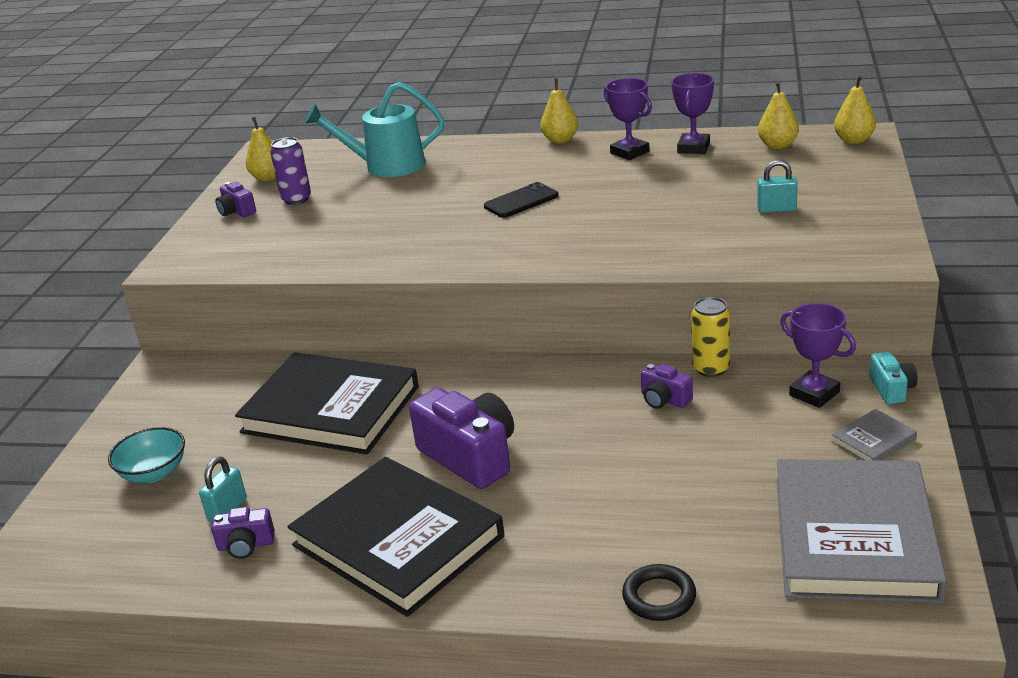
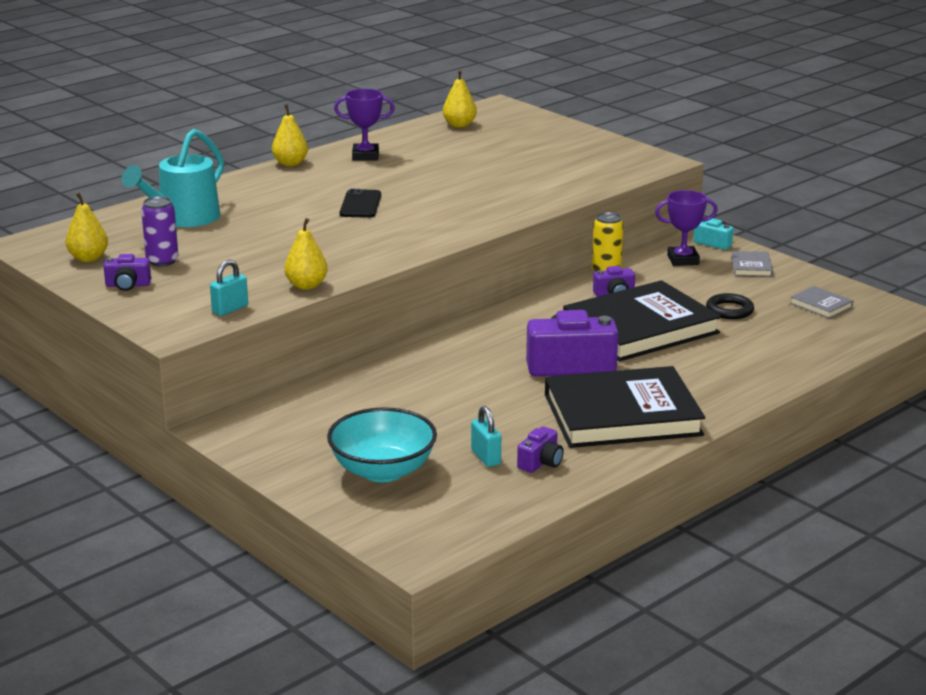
camera: 55 degrees left, 5 degrees down
(154, 473) = (383, 471): turquoise bowl -> turquoise bowl, size x1.51
(331, 409) = (422, 387): black book -> black book (640, 328)
(659, 597) = (794, 366): black ring -> black ring (729, 310)
(693, 148) = (405, 141): purple trophy -> none
(776, 209) = (543, 158): turquoise padlock -> turquoise padlock (230, 309)
(853, 140) = (501, 110): yellow pear -> yellow pear (306, 285)
(855, 537) = (821, 305): grey book -> grey book, size x0.40

